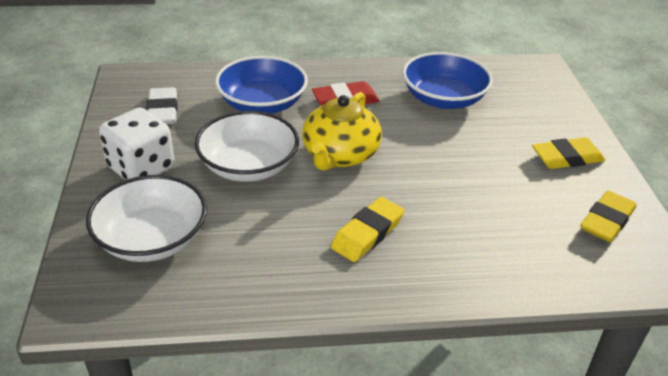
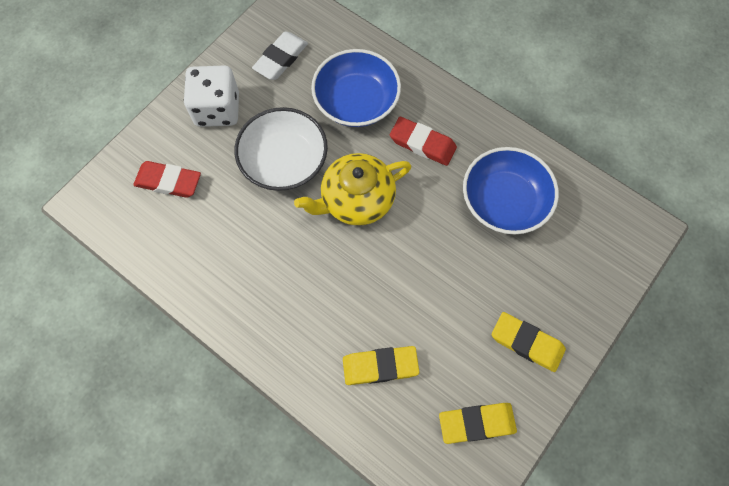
camera: 45 degrees right, 30 degrees up
(152, 239) = (168, 182): white bowl -> red eraser
(367, 233) = (297, 287): yellow eraser -> yellow eraser (380, 366)

